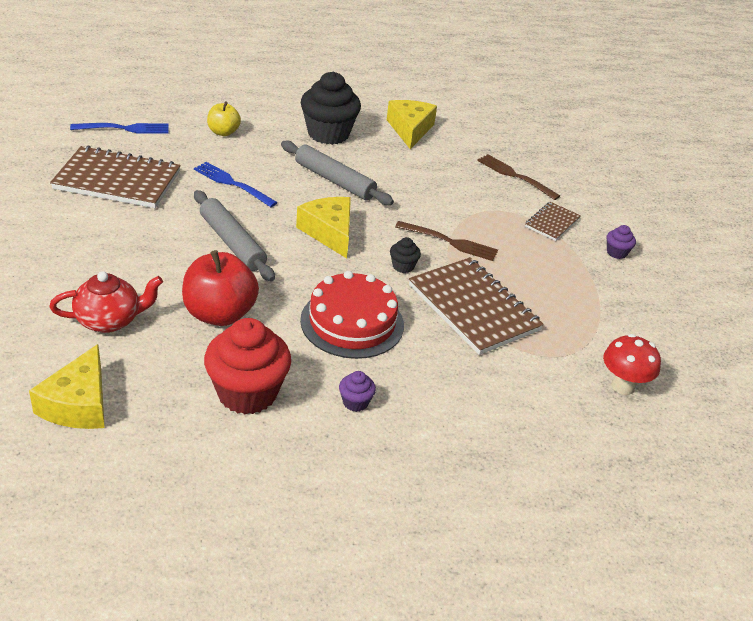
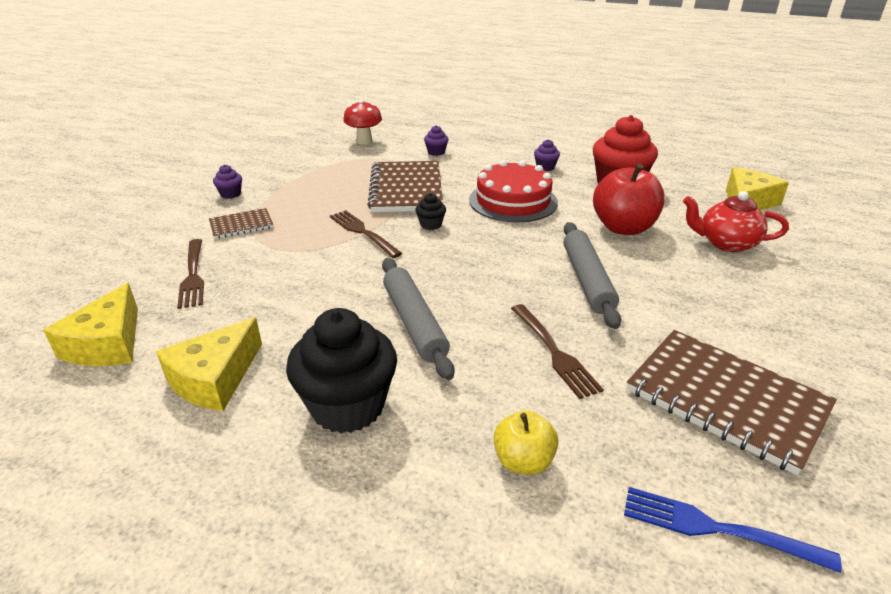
camera: 145 degrees left, 5 degrees down
(232, 183) = (554, 352): blue fork -> brown fork
(329, 232) = (474, 266): yellow cheese -> yellow cheese (107, 344)
(513, 391) = (436, 152): none -> purple cupcake

